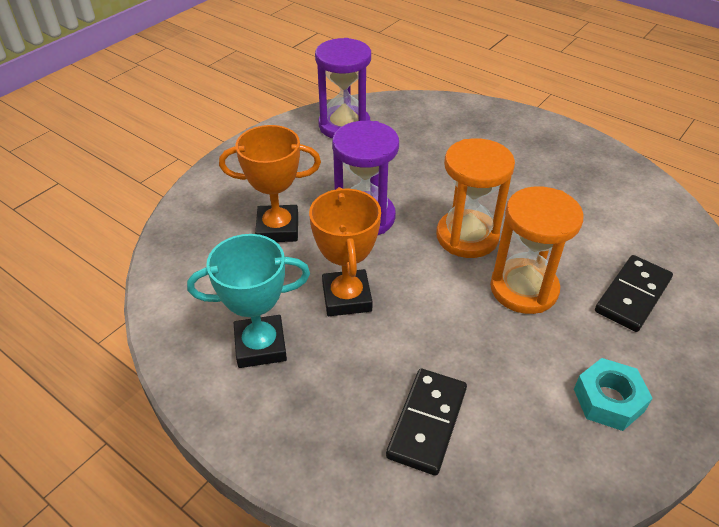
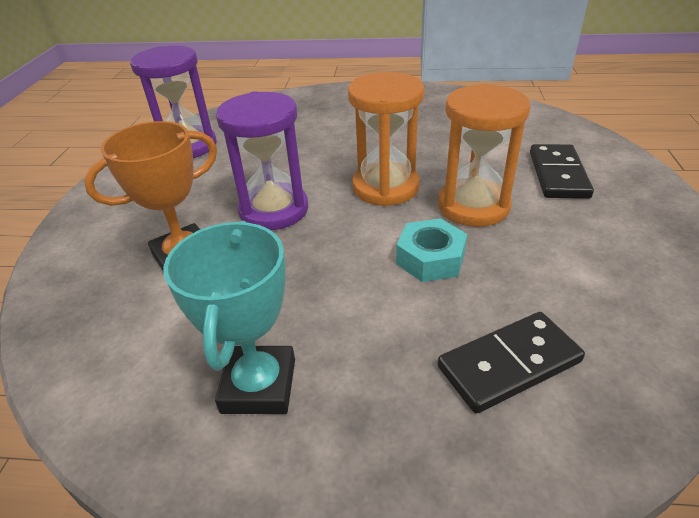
camera: 30 degrees left, 5 degrees down
(260, 346) = (259, 385): turquoise trophy -> turquoise trophy turned 45 degrees counterclockwise
(346, 297) = (317, 287): orange trophy -> none
(427, 422) = (509, 364): black domino -> black domino turned 75 degrees clockwise
(608, 400) = (629, 258): turquoise nut -> turquoise nut (430, 258)

